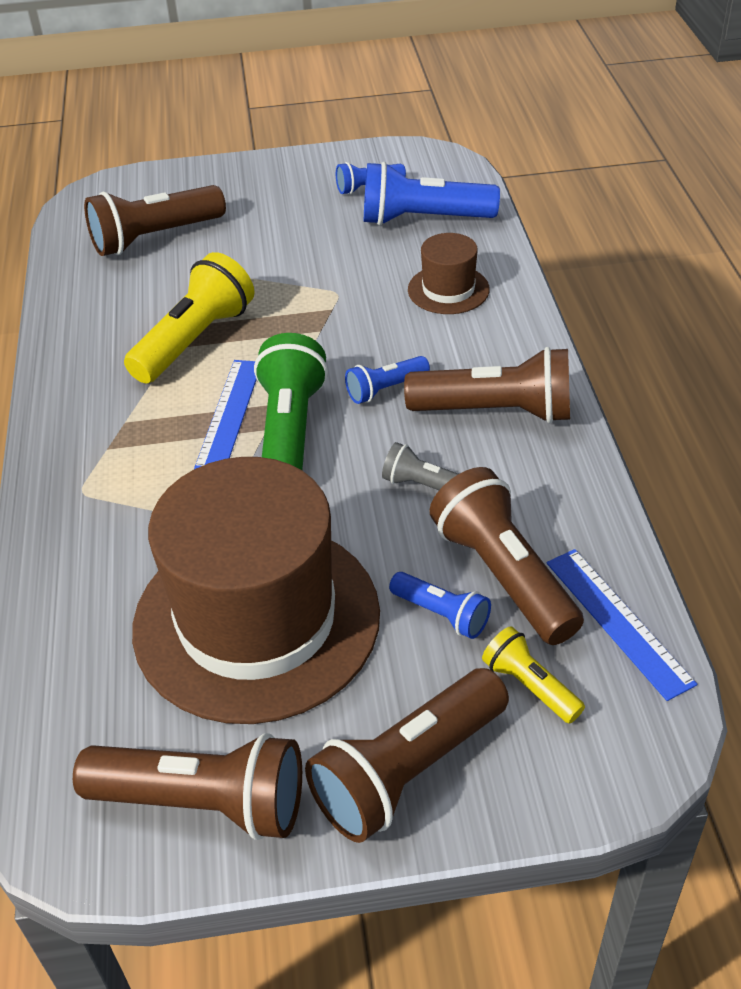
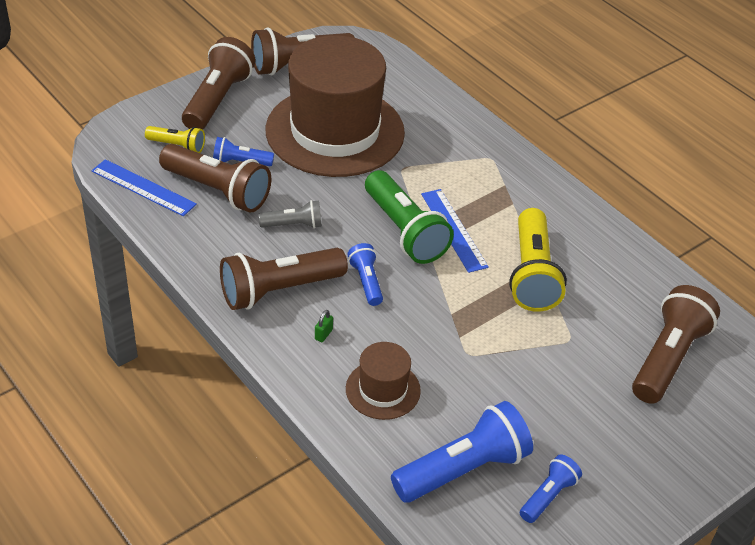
camera: 145 degrees right, 0 degrees up
(385, 389) = (366, 282): blue flashlight -> blue flashlight turned 45 degrees counterclockwise
(474, 352) = (323, 334): none -> green padlock

